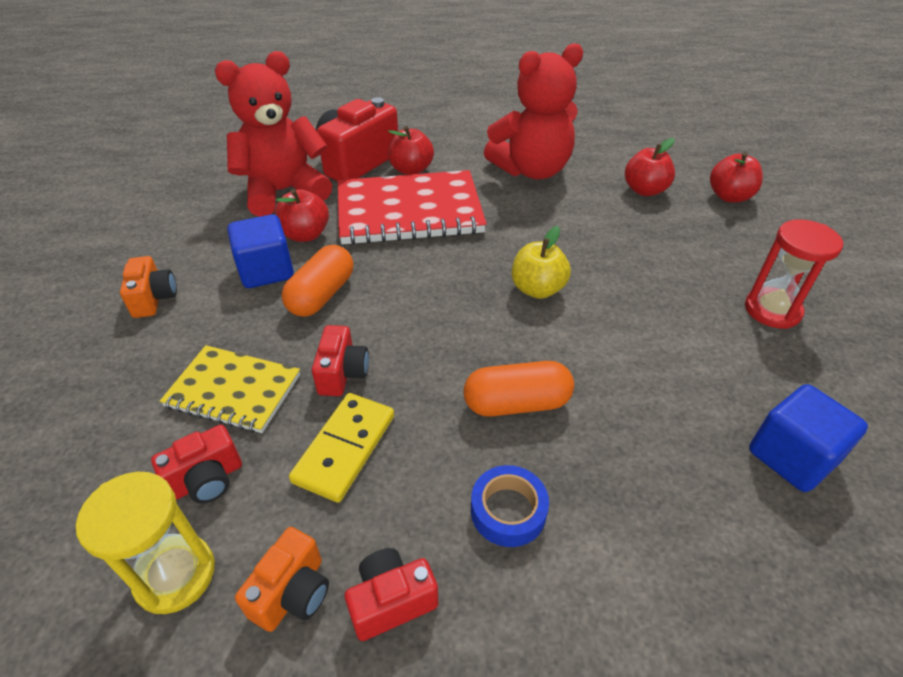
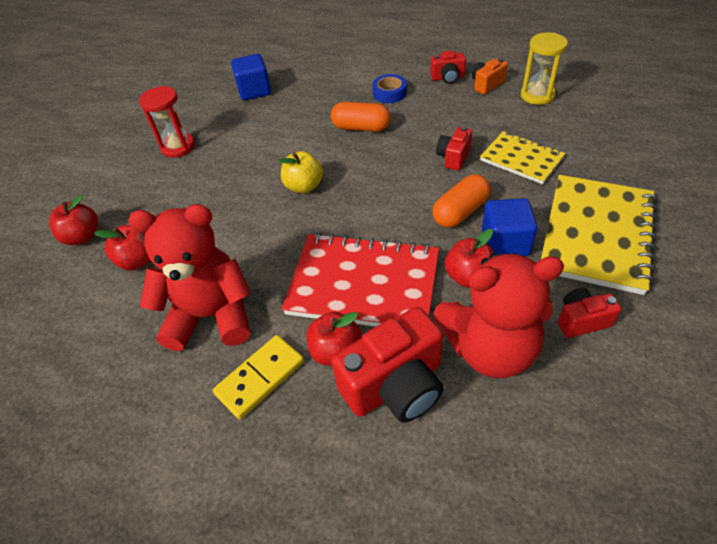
camera: 155 degrees left, 5 degrees up
(154, 299) = (597, 235): orange camera -> yellow notebook
(207, 480) = (529, 122): red camera -> red camera (581, 320)
(344, 448) = (458, 124): yellow domino -> yellow domino (260, 378)

